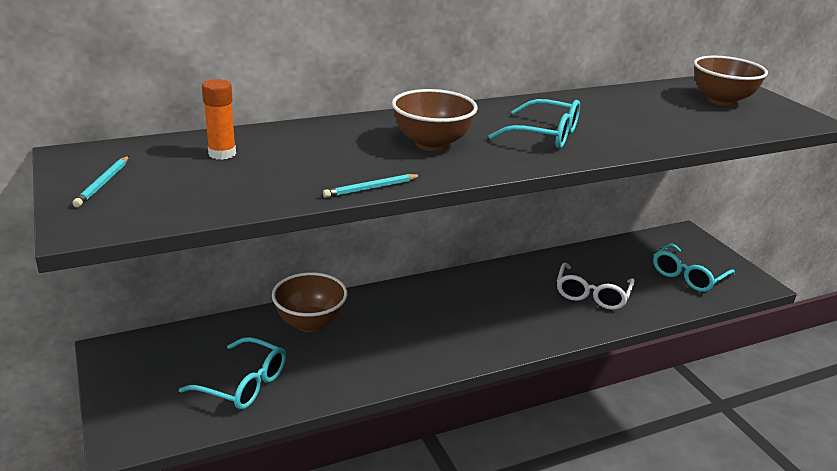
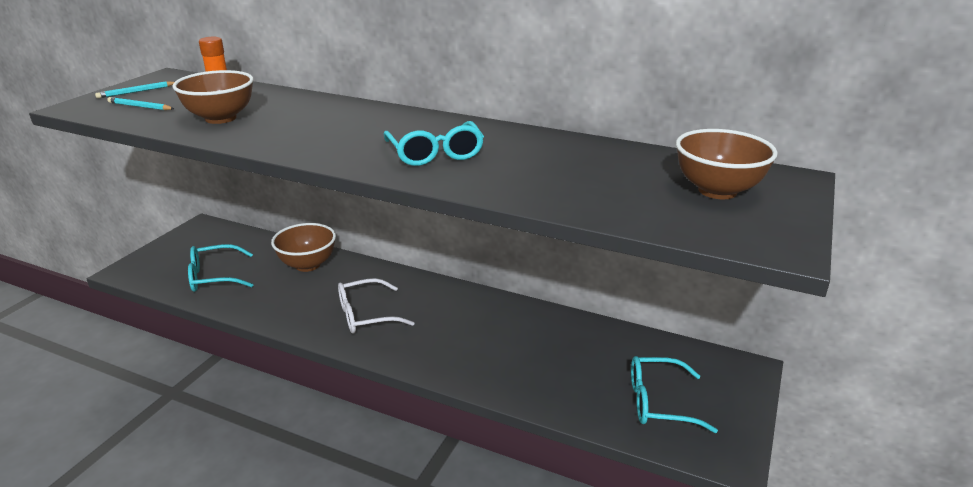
camera: 50 degrees right, 0 degrees up
(243, 384) = (214, 277): turquoise glasses -> turquoise glasses turned 90 degrees clockwise
(371, 188) = (225, 140): turquoise pencil -> turquoise pencil (140, 107)
(432, 144) = (340, 131): brown bowl -> brown bowl (220, 118)
(592, 294) = (528, 360): white glasses -> white glasses (366, 315)

